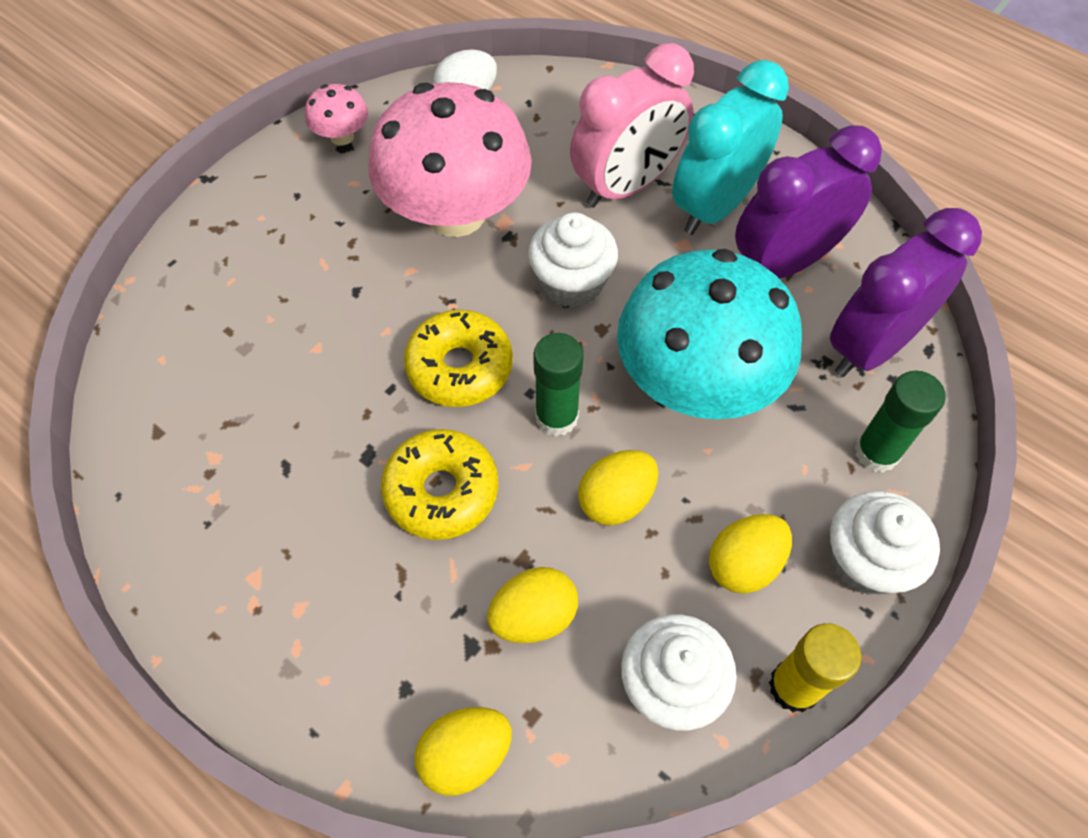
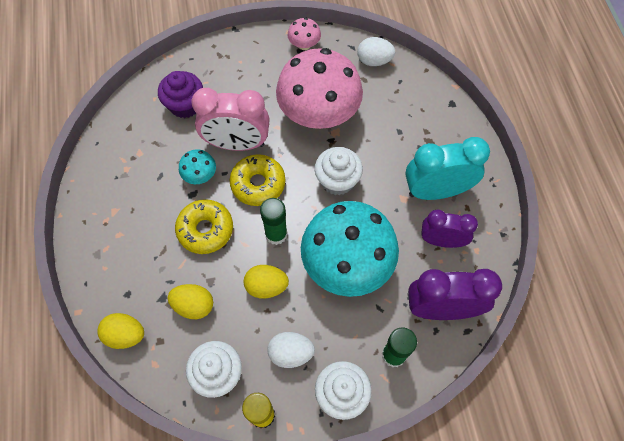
camera: 40 degrees right, 5 degrees up
(227, 335) = (185, 105): none -> purple cupcake
(354, 419) = (200, 175): none -> turquoise mushroom
(626, 186) = (405, 152): pink clock -> pink clock (237, 144)
(744, 564) = (291, 353): yellow egg -> white egg
(784, 263) = (441, 241): purple clock -> purple clock, size x0.66

